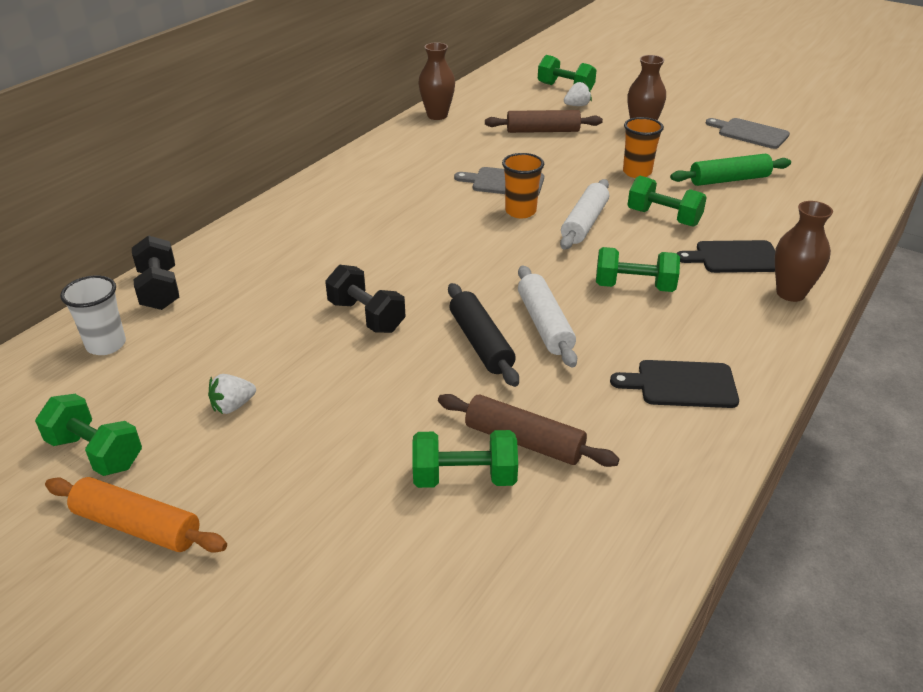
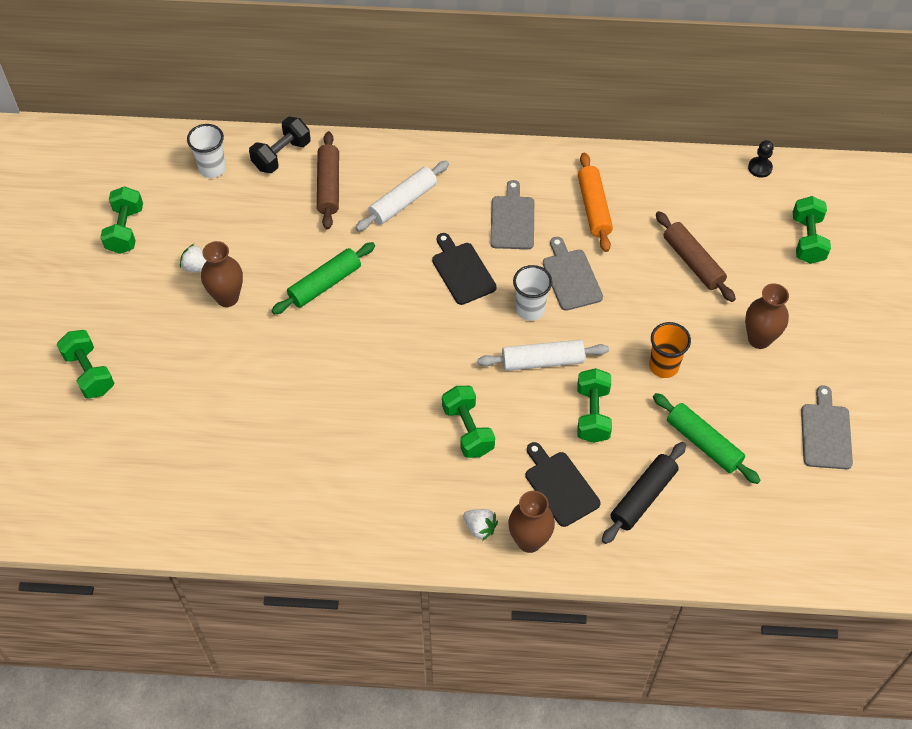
camera: 60 degrees right, 20 degrees up
(137, 526) = (87, 285): orange rolling pin -> orange rolling pin (594, 207)
(366, 316) = (325, 284): black dumbbell -> green rolling pin
(411, 189) = (512, 220): none -> grey cutting board
(437, 115) = (661, 169): brown vase -> brown vase (227, 297)
(464, 477) = (202, 415): green dumbbell -> green dumbbell (89, 373)
(481, 83) = (760, 168): none -> black pawn
(481, 343) = (336, 364): black rolling pin -> black rolling pin (643, 497)
(520, 211) = (530, 309): orange cup -> white cup
(524, 441) = (251, 432): brown rolling pin -> brown rolling pin (328, 186)
(544, 324) = (381, 392): white rolling pin -> white rolling pin (403, 202)
(577, 105) = (773, 266): white strawberry -> white strawberry (480, 528)
(681, 384) = (361, 500): black cutting board -> black cutting board (462, 271)

